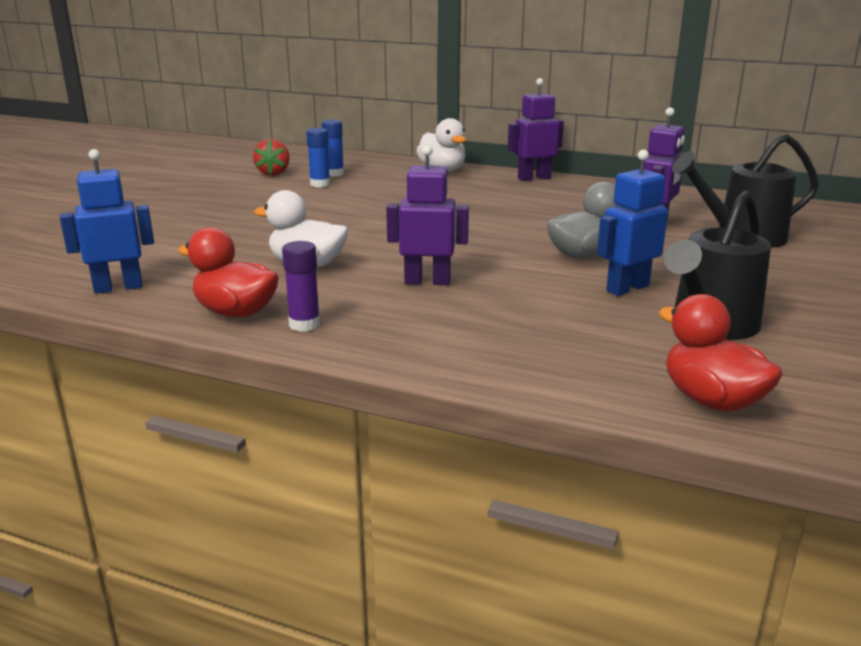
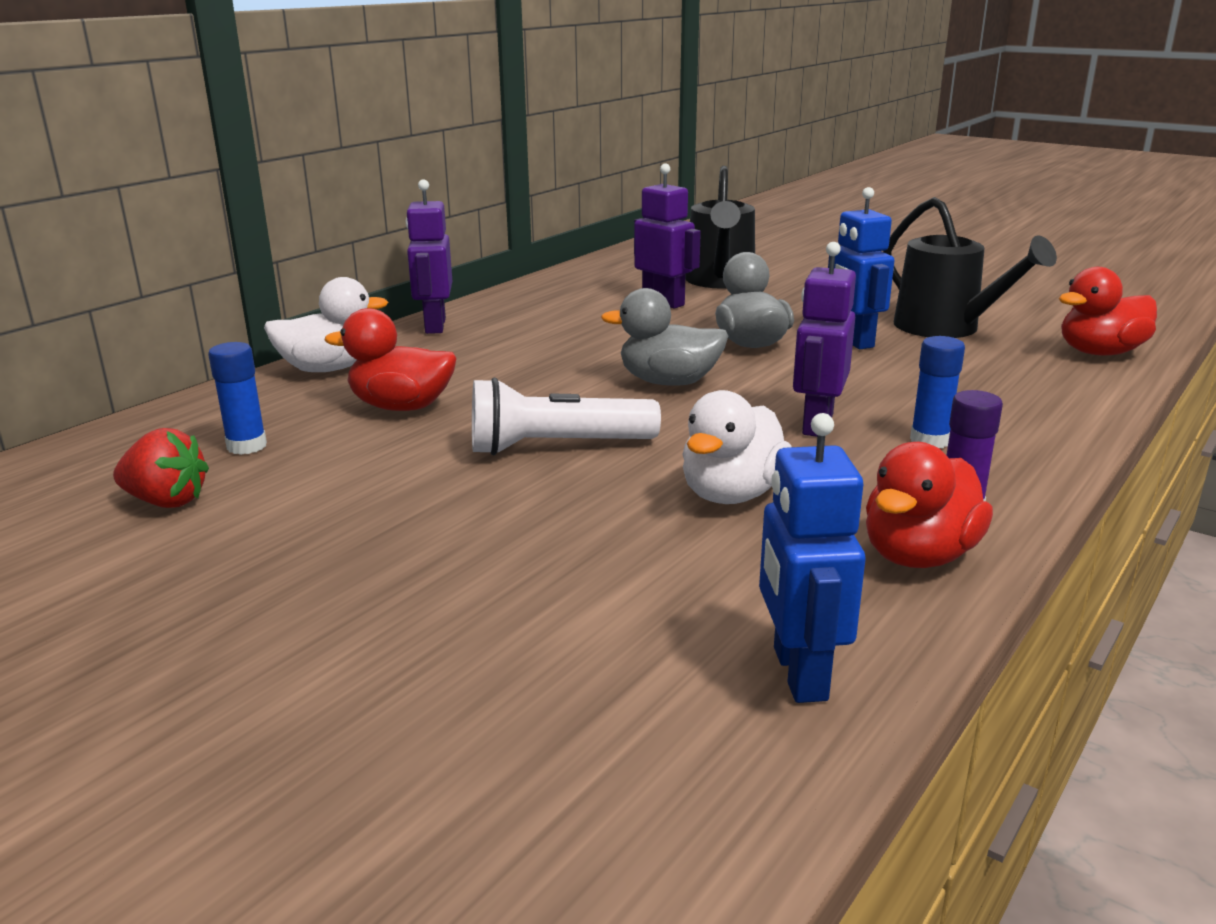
camera: 75 degrees left, 0 degrees up
(320, 184) = (303, 462): blue glue stick -> blue glue stick (929, 440)
(358, 223) = (556, 446): none -> white flashlight
(397, 189) = (401, 407): none -> red duck
(478, 238) = (669, 382): none -> grey duck

